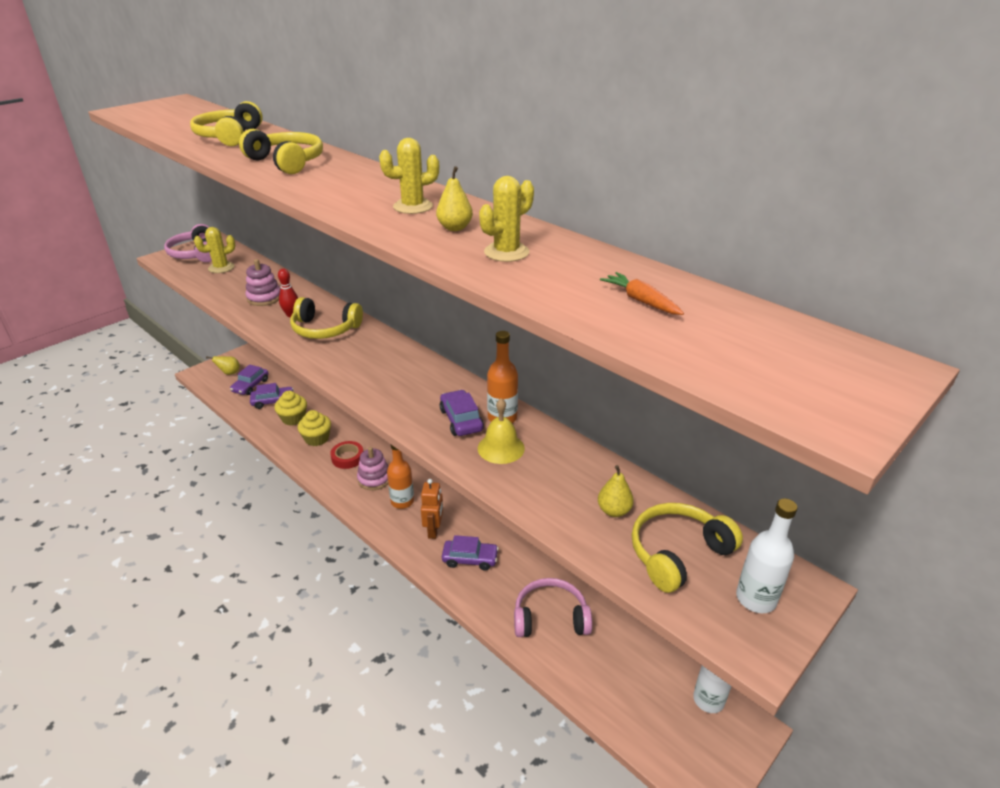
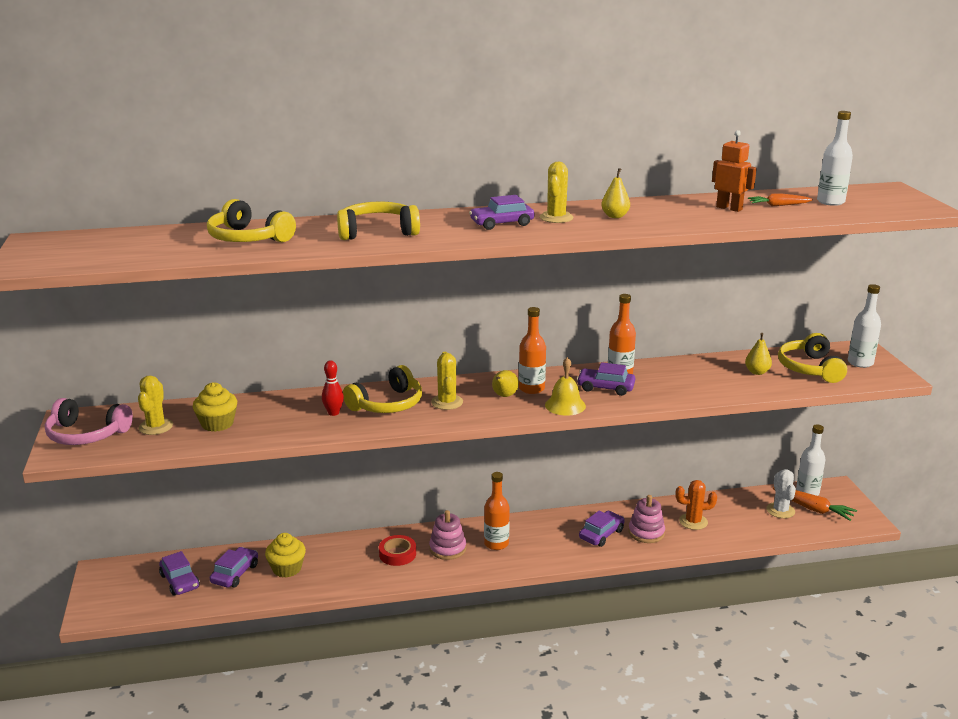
camera: 55 degrees left, 10 degrees down
(229, 373) = (128, 590): yellow pear -> yellow pear (504, 396)
(264, 298) = (274, 418): pink stacking toy -> pink stacking toy (646, 532)
(317, 438) = (342, 563): yellow cupcake -> yellow cupcake (217, 424)
(364, 192) = (502, 223): none -> purple car
(417, 381) = (531, 389): none -> orange bottle
(434, 530) = (550, 540): orange robot -> orange robot (729, 208)
(501, 448) = (655, 384): yellow bell -> yellow bell (565, 405)
(506, 252) = (674, 214): yellow cactus -> yellow cactus (447, 402)
(550, 617) = (693, 522): pink headphones -> orange cactus
(643, 686) = (780, 510): none -> white cactus
(677, 719) = (813, 509): none -> orange carrot
(723, 332) = (830, 202): none -> white bottle

